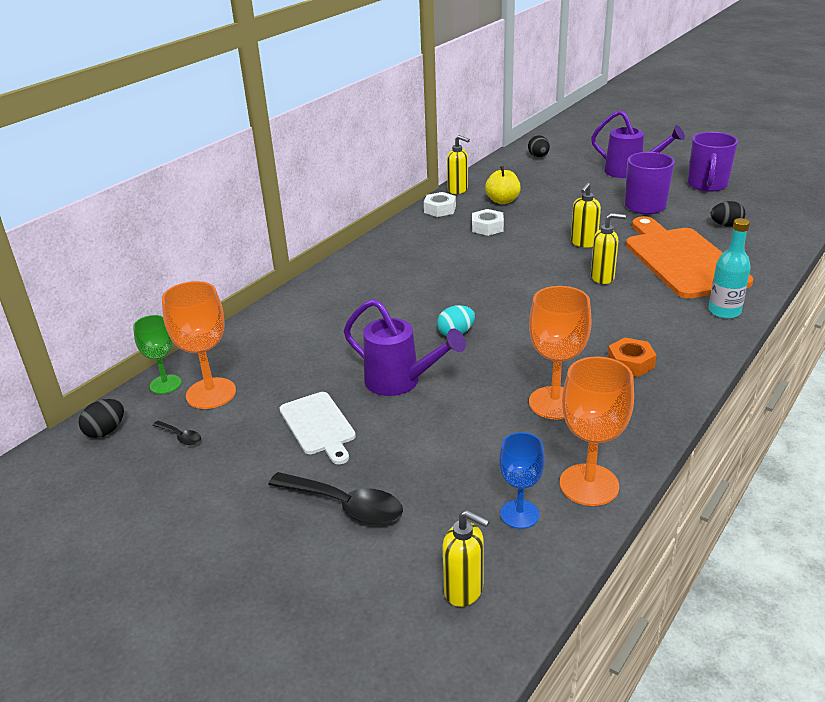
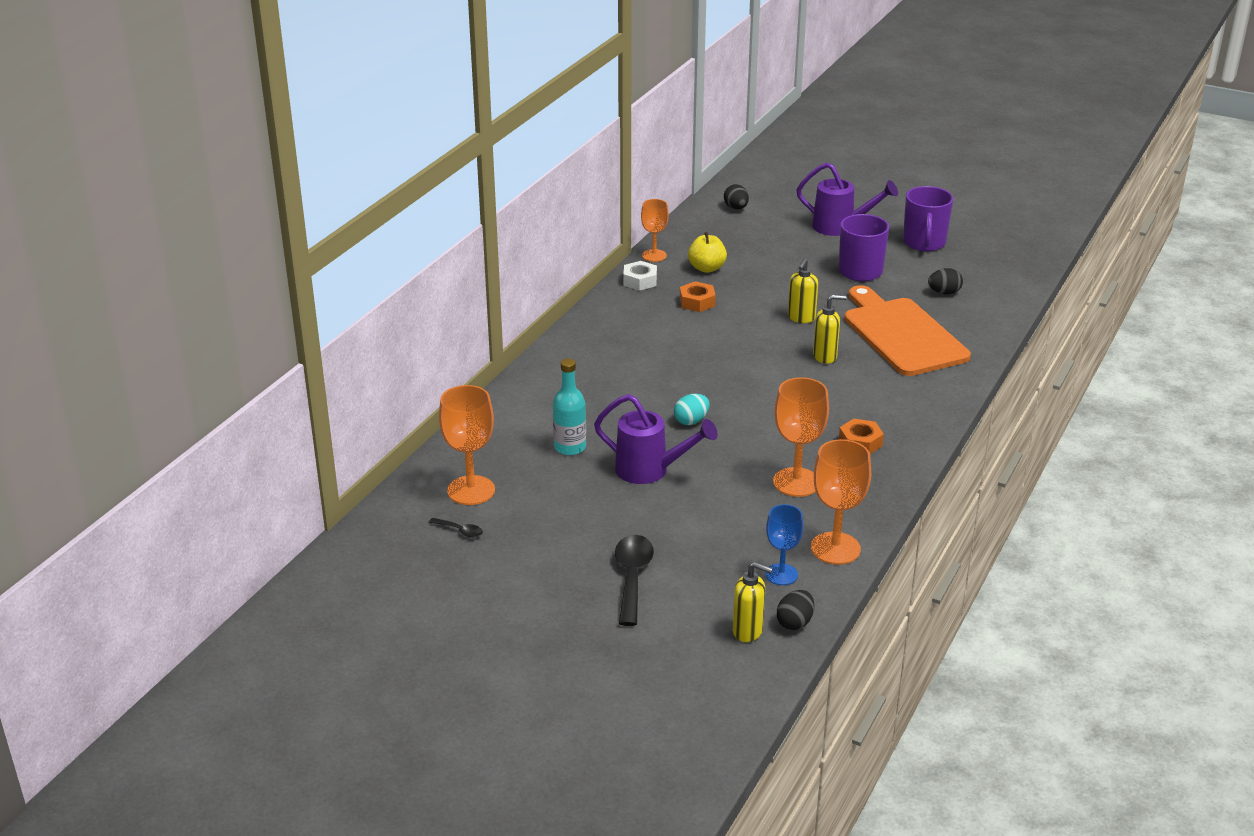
camera: 10 degrees left, 0 degrees up
(106, 431) = (385, 530): black egg -> black egg (795, 623)
(165, 384) = (421, 484): green goblet -> none
(318, 425) = (586, 514): white cutting board -> none
(345, 506) = (632, 578): black spoon -> black spoon turned 105 degrees counterclockwise
(458, 190) = (654, 255): yellow soap dispenser -> orange goblet
(487, 227) = (697, 302): white nut -> orange nut
(724, 311) = (944, 388): turquoise bottle -> turquoise bottle (570, 447)

